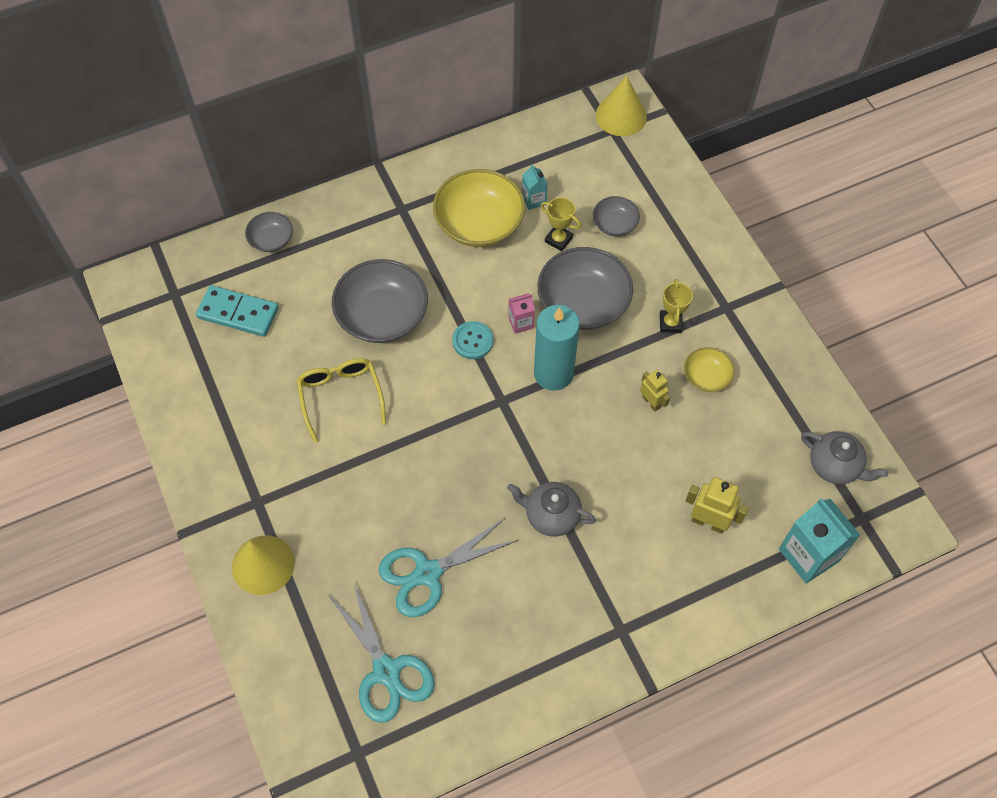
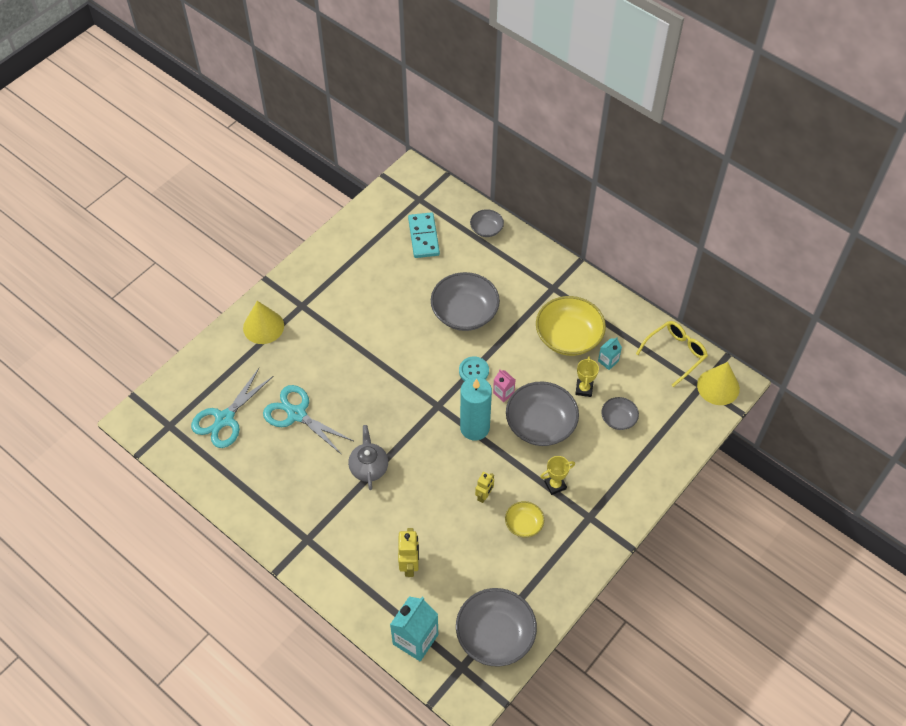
camera: 65 degrees right, 5 degrees down
(341, 397) = (394, 316): yellow glasses -> yellow glasses (675, 353)
(835, 466) = (495, 635): grey teapot -> grey bowl

